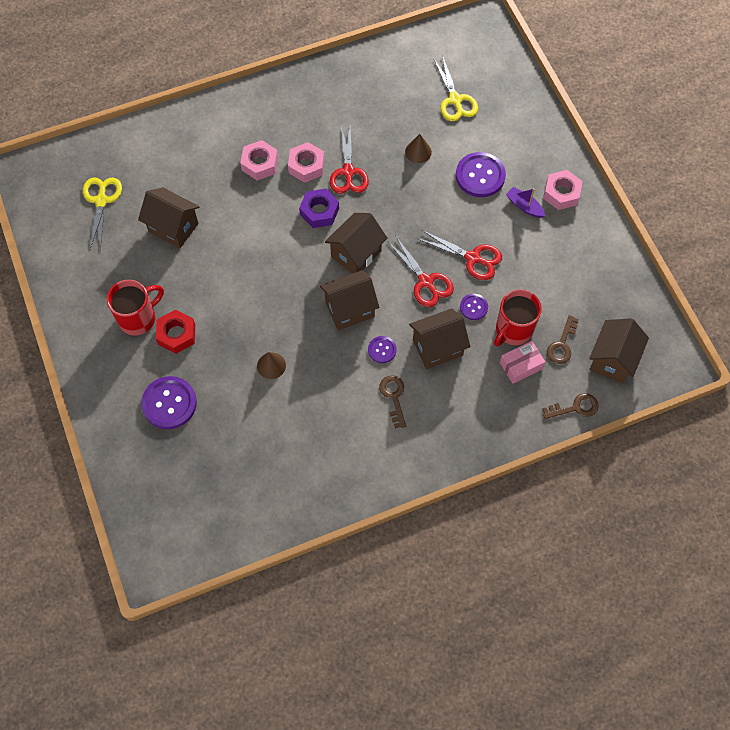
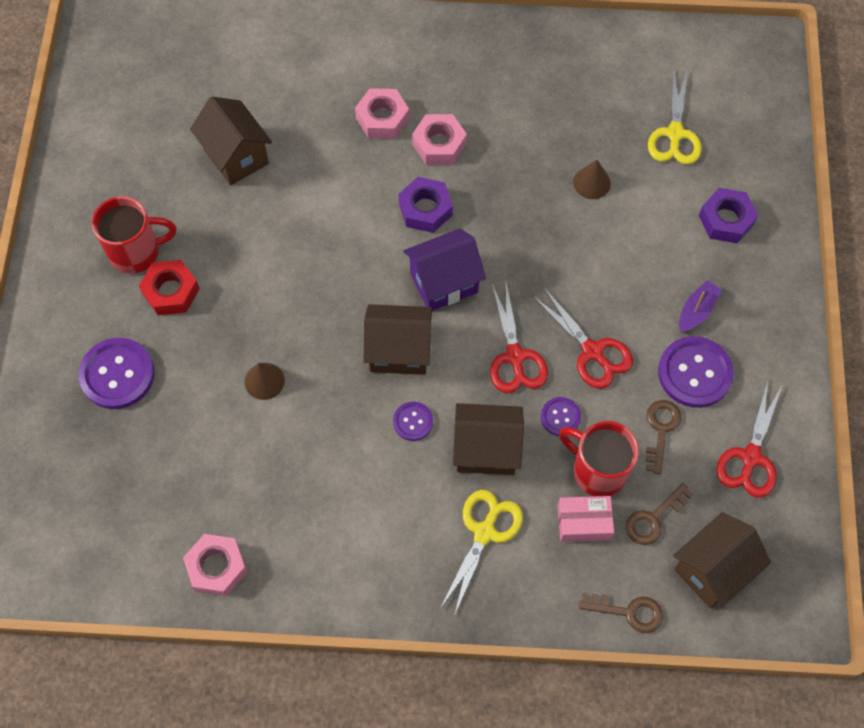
camera: 25 degrees right, 0 degrees up
(101, 201) = (168, 88): yellow scissors -> yellow scissors (484, 532)
(348, 172) = (488, 173): red scissors -> red scissors (750, 457)
(356, 254) = (444, 282): brown house -> purple house
(393, 397) = (396, 490): brown key -> brown key (661, 430)
(480, 176) = (657, 247): purple button -> purple button (694, 373)
(513, 330) = (597, 470): red mug -> red mug turned 60 degrees clockwise
(514, 142) = (726, 220): none -> purple nut
(524, 206) = (696, 311): purple boat -> purple boat turned 60 degrees clockwise
(561, 193) = (756, 314): pink nut -> pink nut (216, 567)

